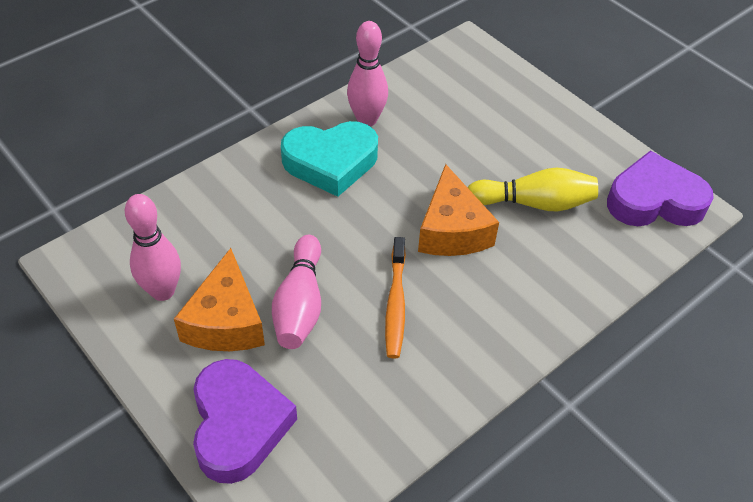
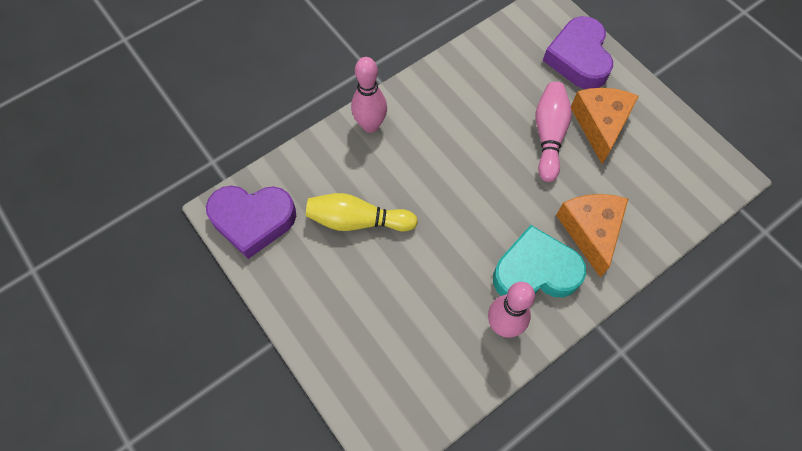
camera: 175 degrees left, 15 degrees up
(163, 291) = (651, 149): pink bowling pin -> pink bowling pin (370, 125)
(395, 304) = (479, 134): orange toothbrush -> none
(452, 230) = (431, 196): orange cheese -> orange cheese (591, 231)

